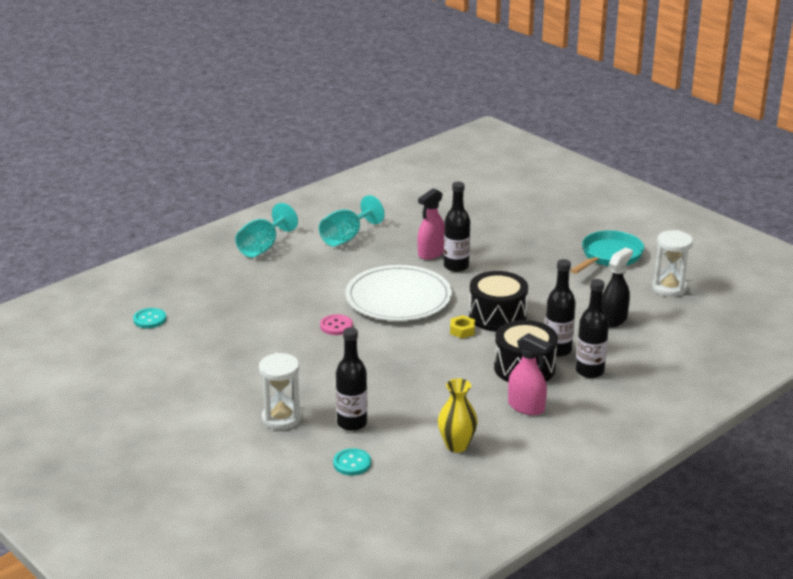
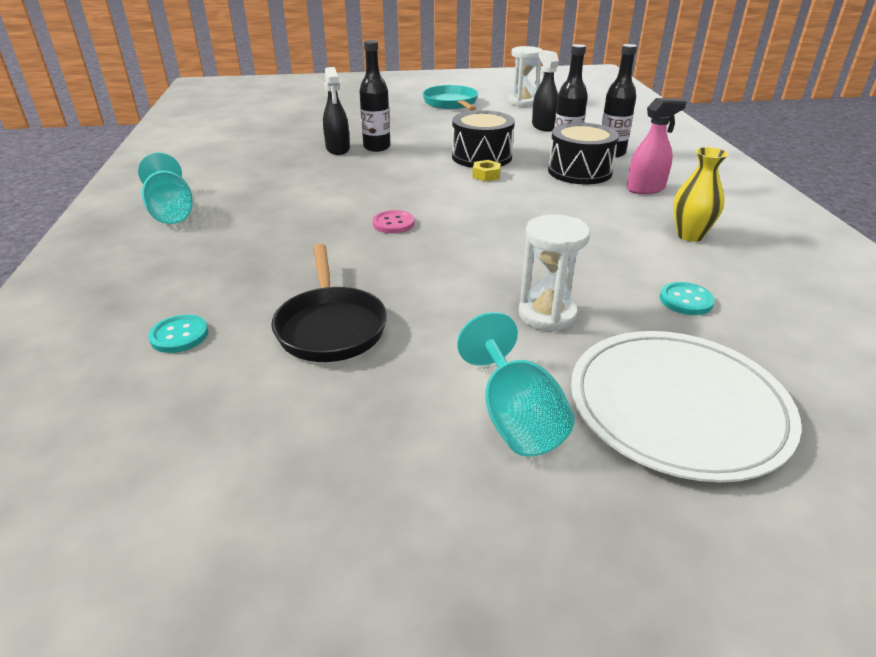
camera: 55 degrees left, 5 degrees up
(199, 356) = (331, 327): none -> black pan
(346, 237) = (241, 170): turquoise goblet -> turquoise goblet (515, 418)
(352, 423) = (599, 274): black bottle -> none
(398, 298) = (388, 182): white plate -> white plate (677, 406)
(431, 253) = (338, 149): pink spray bottle -> black spray bottle

